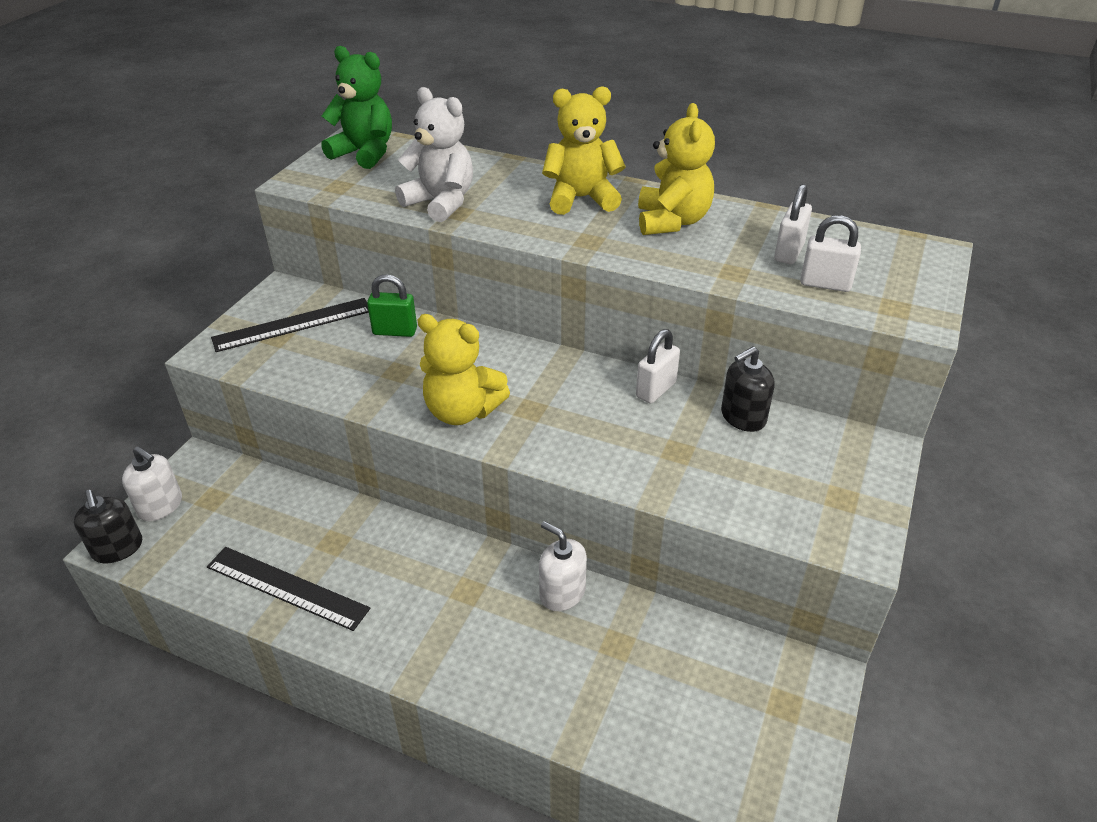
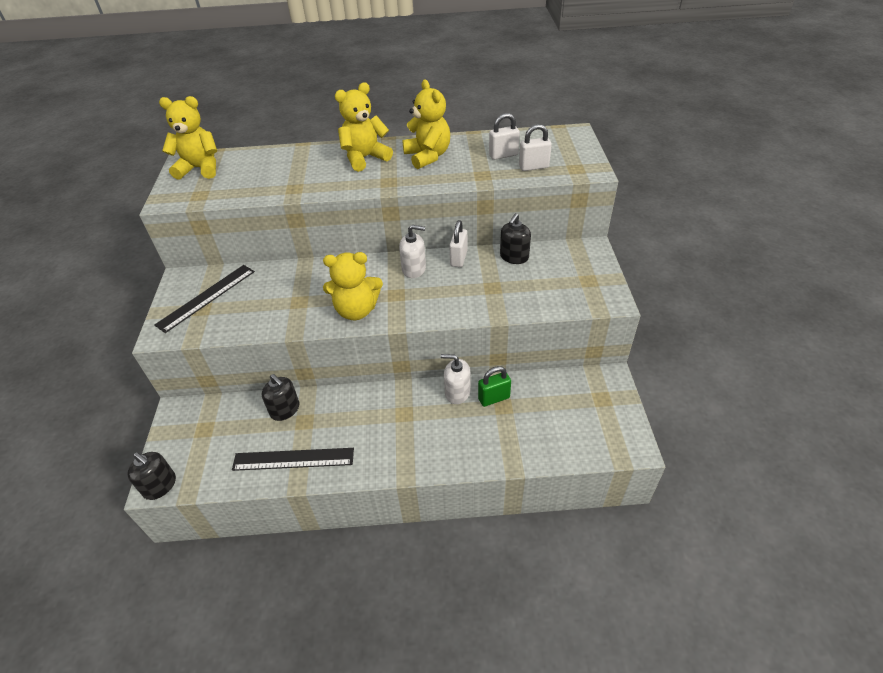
camera: 25 degrees left, 5 degrees up
(160, 506) = (171, 448): white soap dispenser -> white soap dispenser (414, 269)
(320, 515) = (285, 409): none -> black soap dispenser
(364, 153) = (200, 169): green teddy bear -> yellow teddy bear
(395, 331) = (279, 278): green padlock -> green padlock (494, 398)
(441, 202) = (278, 186): white teddy bear -> none
(789, 252) = (503, 155): white padlock -> white padlock turned 75 degrees clockwise

